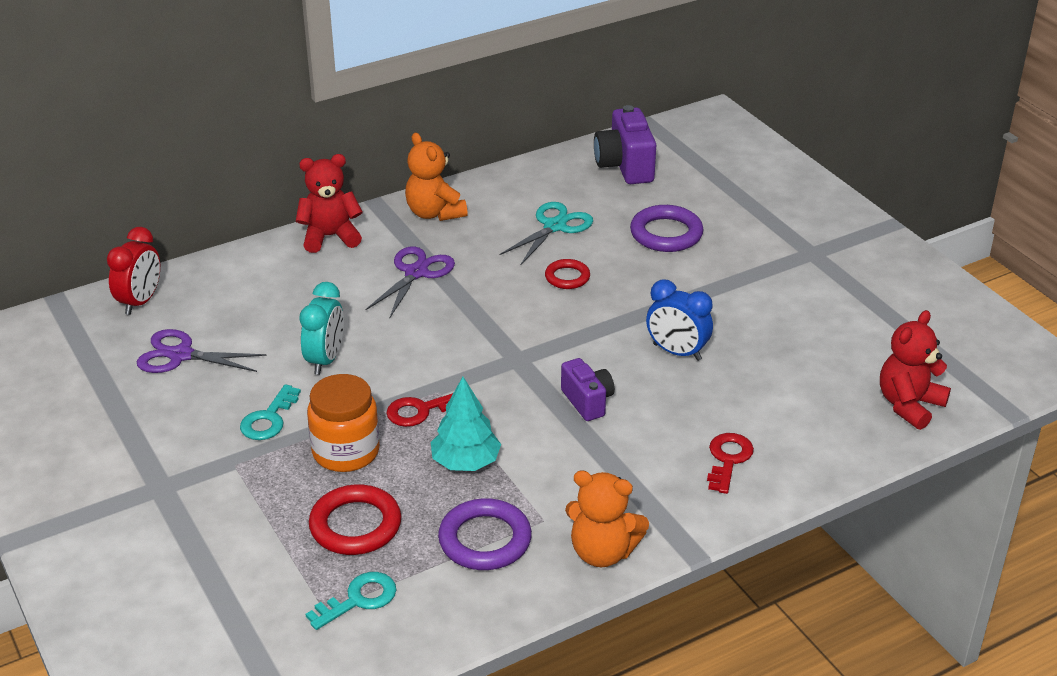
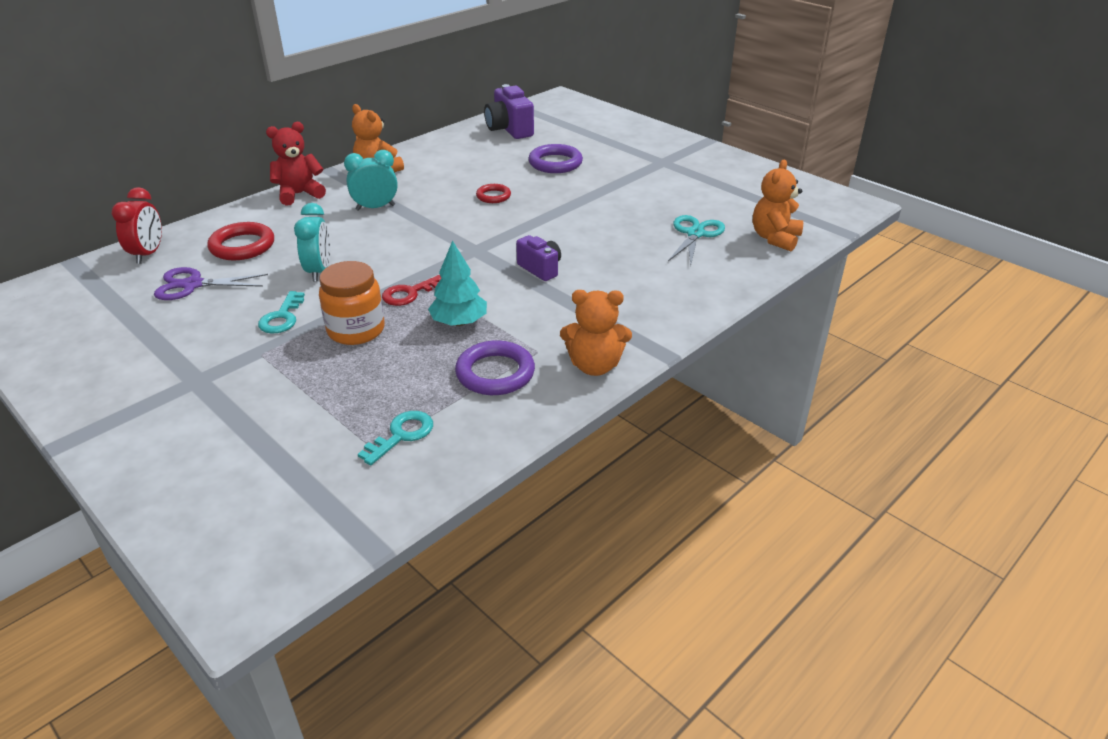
camera: 15 degrees left, 0 degrees up
(355, 525) = (381, 380): red ring -> red ring (242, 246)
(416, 273) = (375, 208): purple scissors -> turquoise clock
(554, 226) = (472, 168): turquoise scissors -> turquoise scissors (695, 234)
(677, 352) = (594, 230): blue clock -> none
(728, 459) = (663, 289): red key -> none
(909, 405) = (775, 238): red teddy bear -> orange teddy bear

